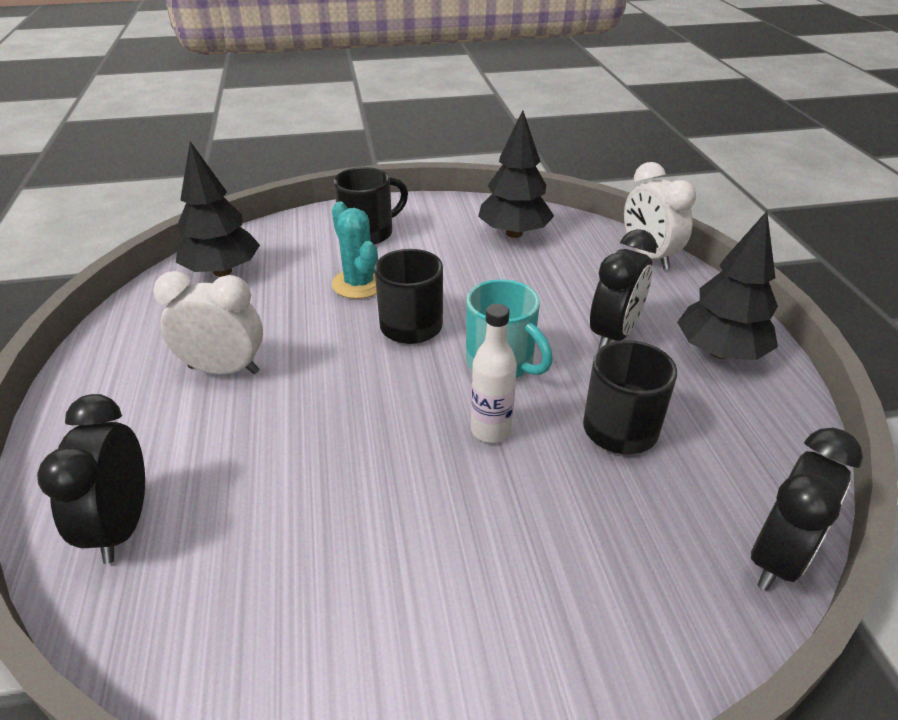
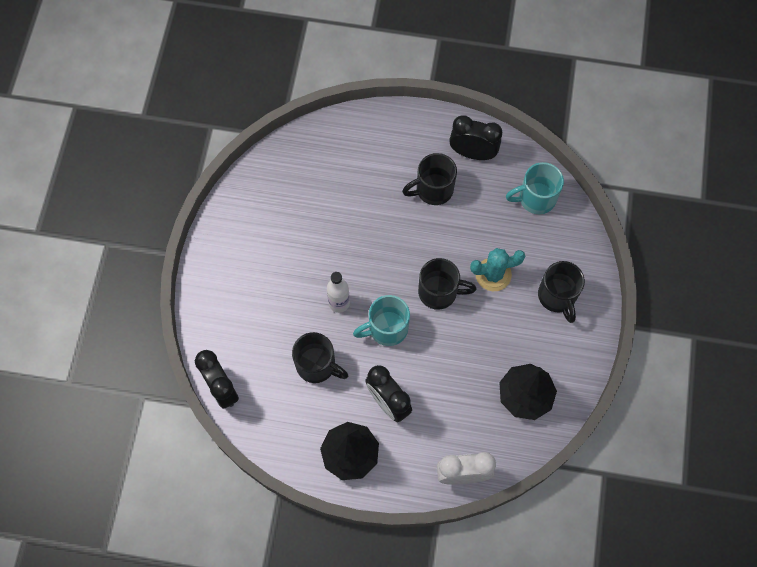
camera: 110 degrees right, 30 degrees up
(122, 525) = (343, 143): black clock -> black clock (472, 153)
(222, 271) = (535, 198): black tree -> turquoise mug
(224, 370) = (433, 189): white clock -> black mug

